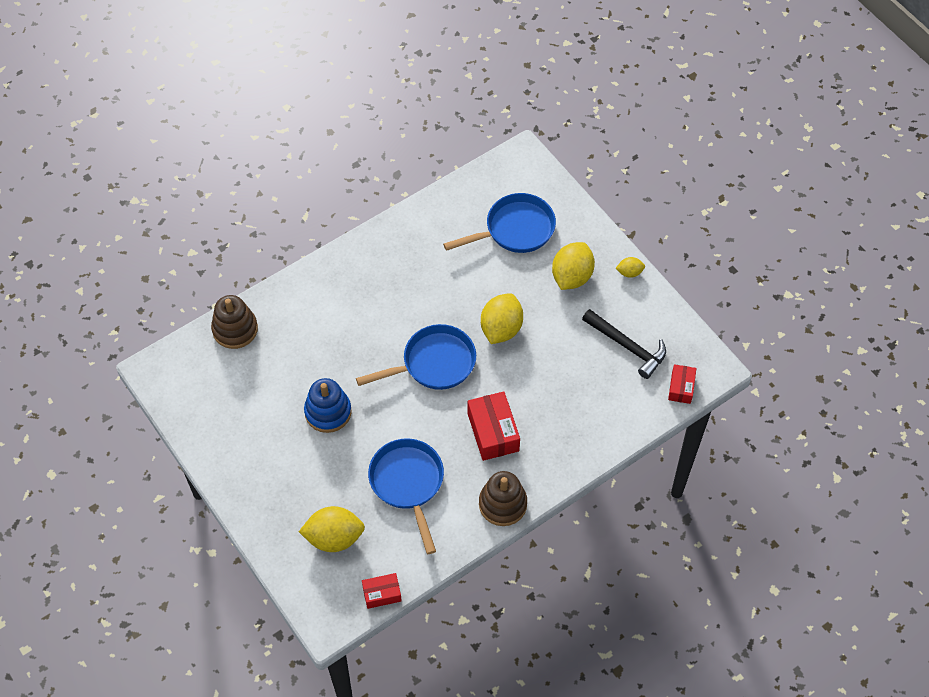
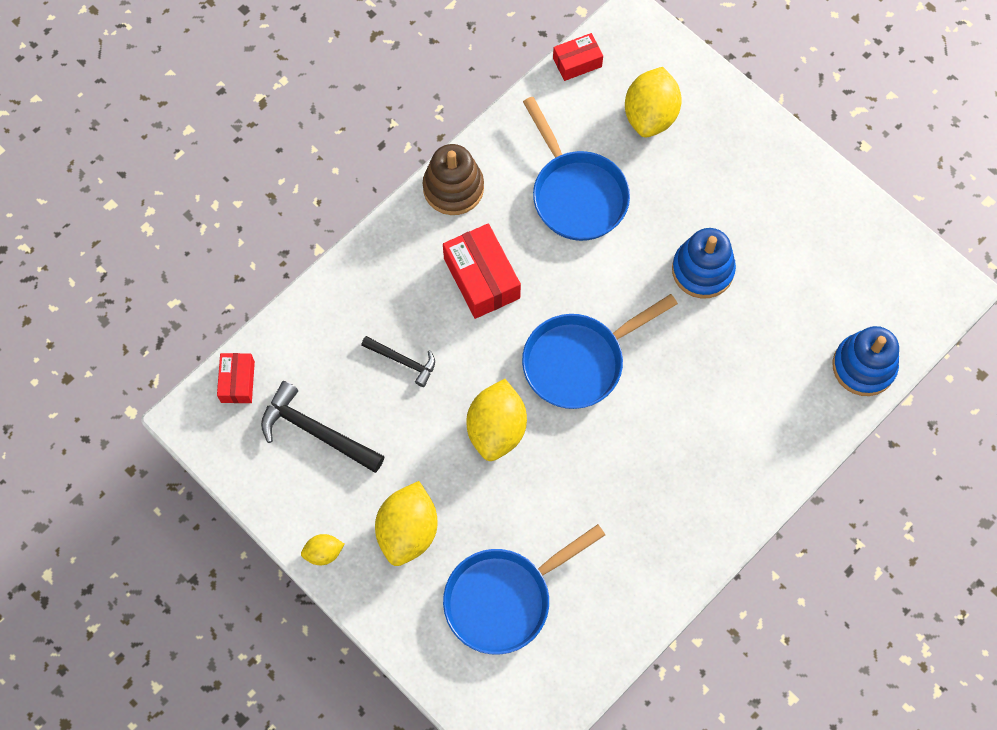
camera: 170 degrees right, 10 degrees up
(235, 329) = (863, 366): brown stacking toy -> blue stacking toy
(334, 538) = (650, 115): yellow lemon -> yellow lemon turned 60 degrees counterclockwise
(560, 383) = (403, 361): none -> black hammer

